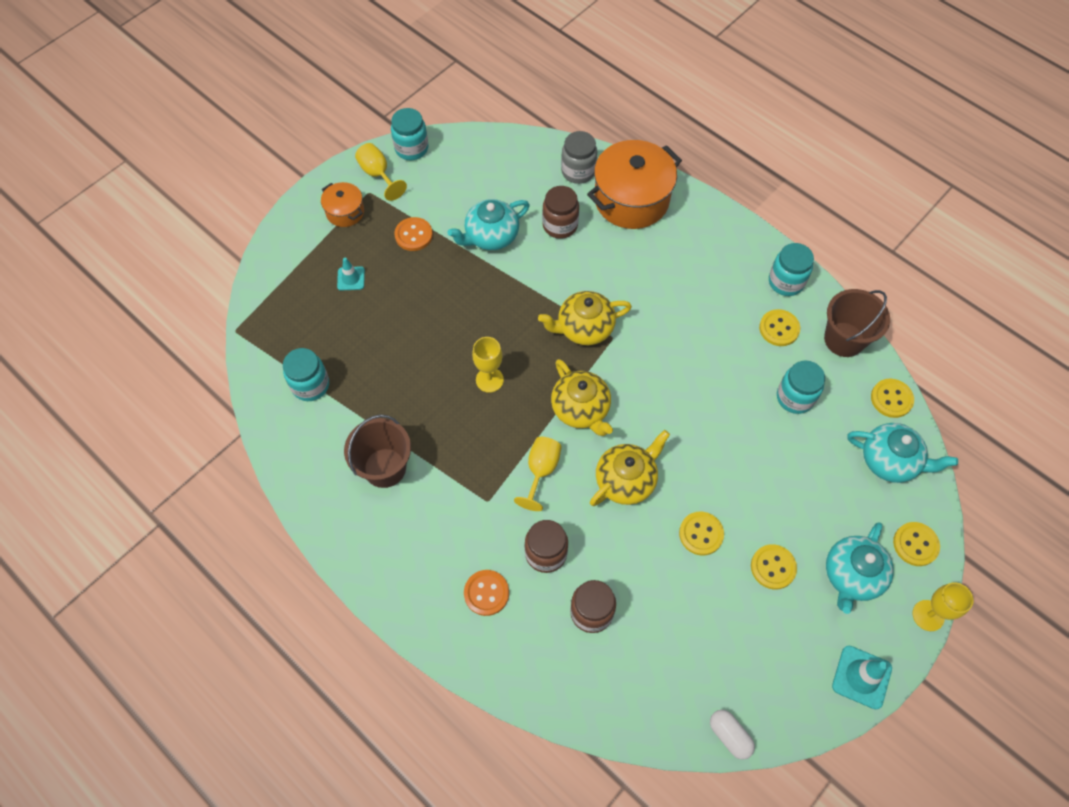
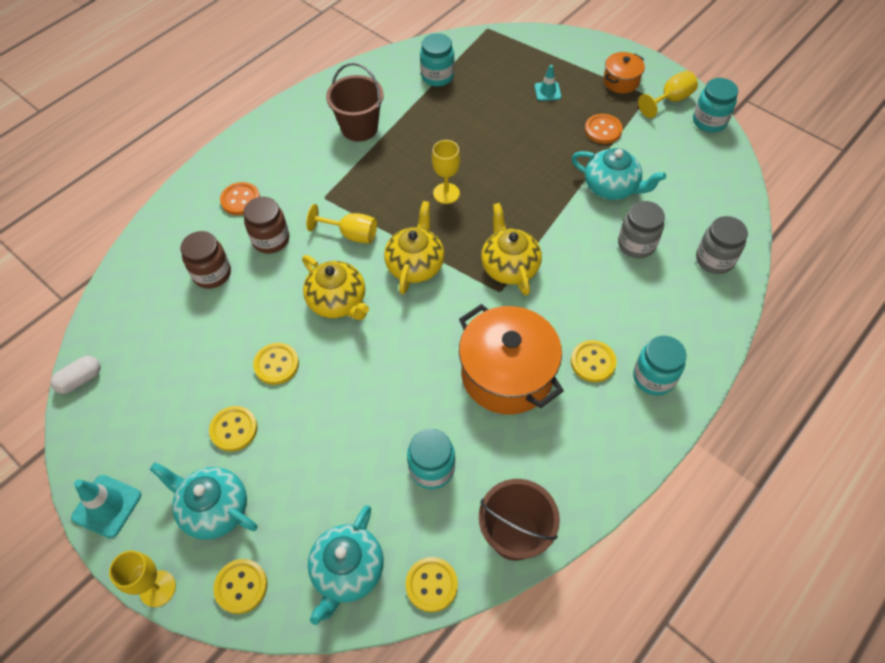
camera: 90 degrees right, 5 degrees down
(490, 236) = (611, 187): turquoise teapot -> turquoise teapot turned 150 degrees clockwise
(560, 225) = (636, 244): brown jar -> grey jar
(581, 409) = (415, 265): yellow teapot -> yellow teapot turned 135 degrees clockwise
(631, 199) = (685, 310): orange pot -> orange pot (507, 374)
(779, 328) = (524, 458): yellow button -> yellow button (593, 362)
(786, 282) = (593, 472): turquoise jar -> turquoise jar (653, 377)

